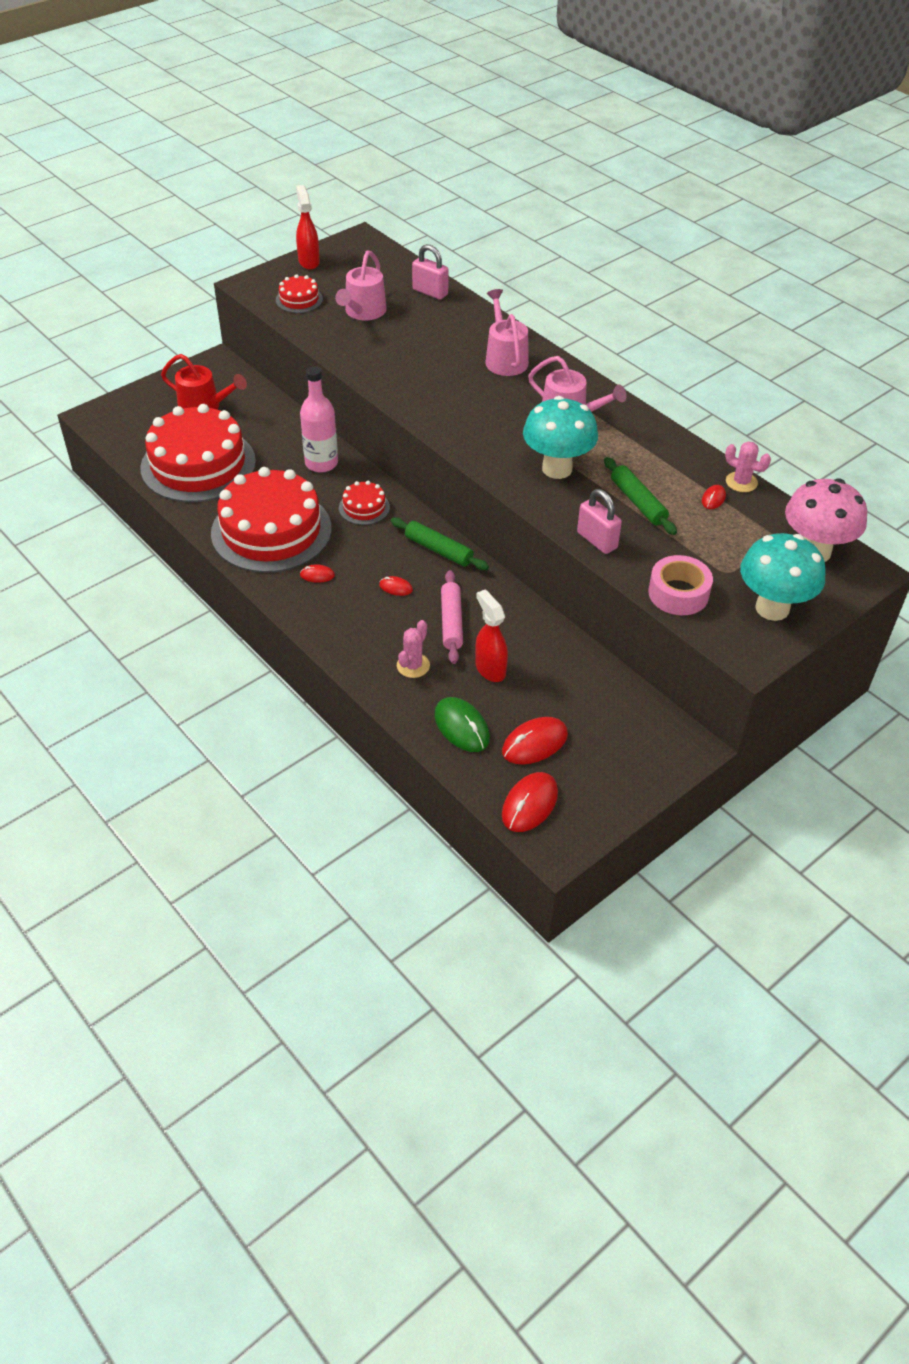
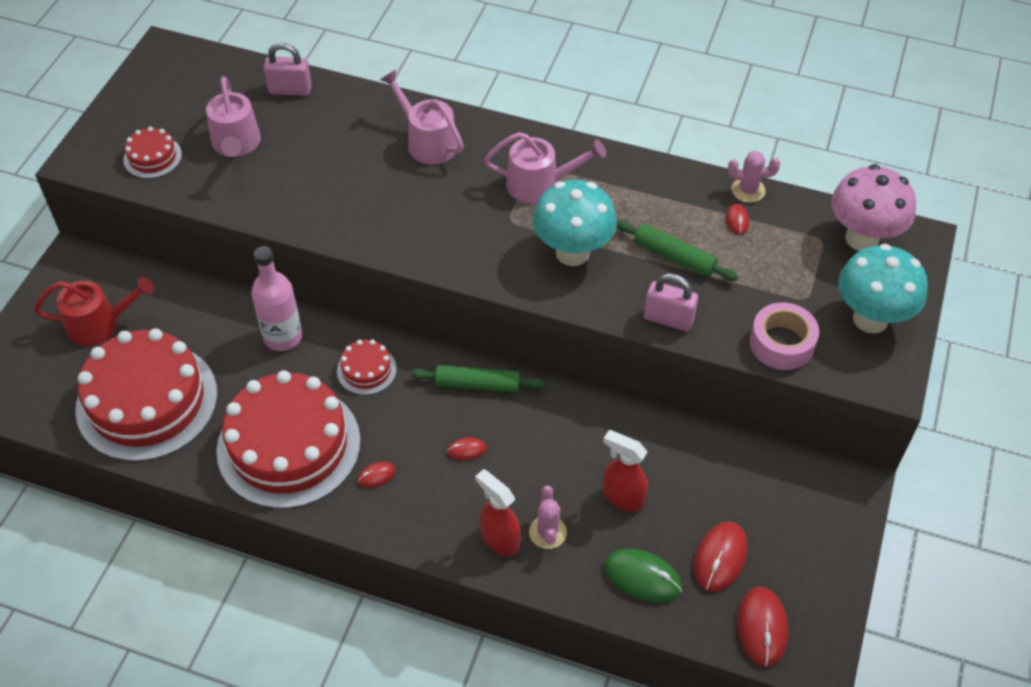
camera: 30 degrees left, 5 degrees up
(309, 262) = (127, 103): red spray bottle -> red spray bottle (499, 539)
(451, 622) = (549, 462): pink rolling pin -> none

